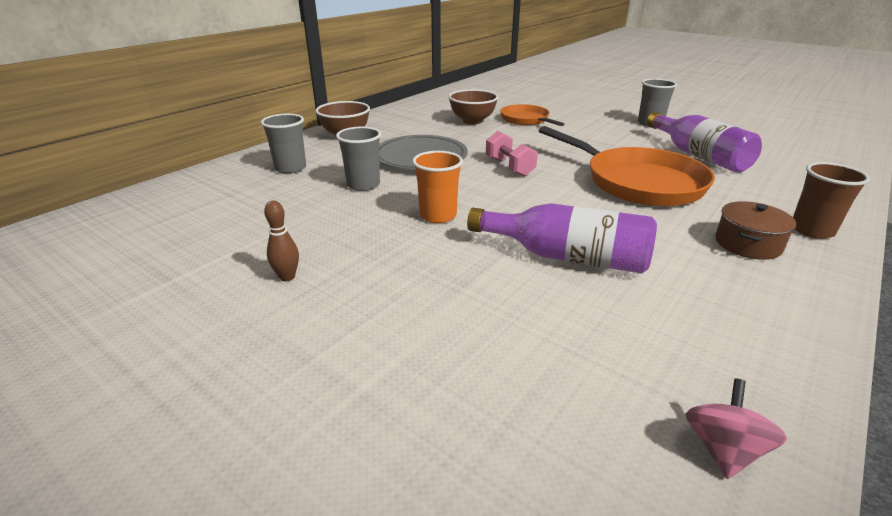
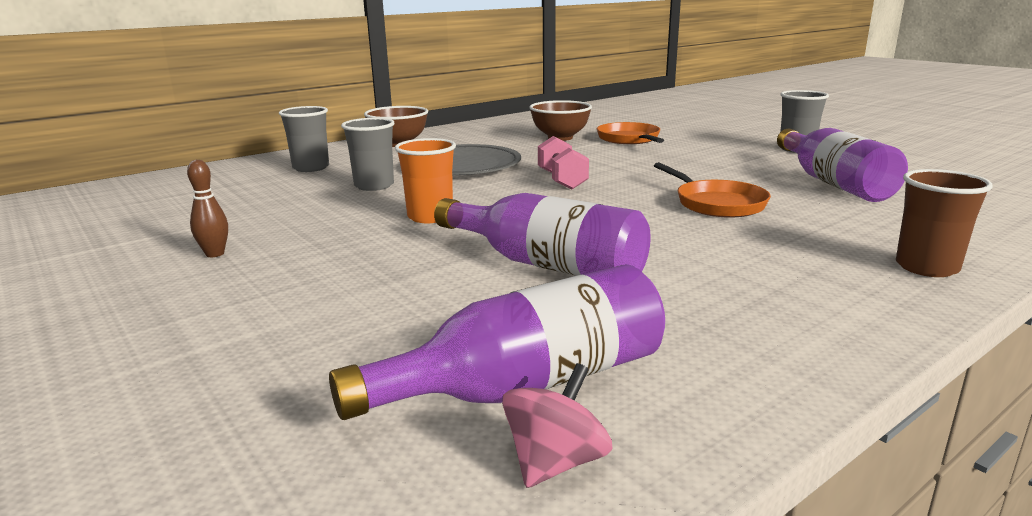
camera: 15 degrees right, 10 degrees down
(638, 182) = (716, 204): orange pan -> orange pan, size x0.57
(646, 379) = (526, 384): none -> purple bottle
(748, 244) = (810, 273): brown pot -> none

